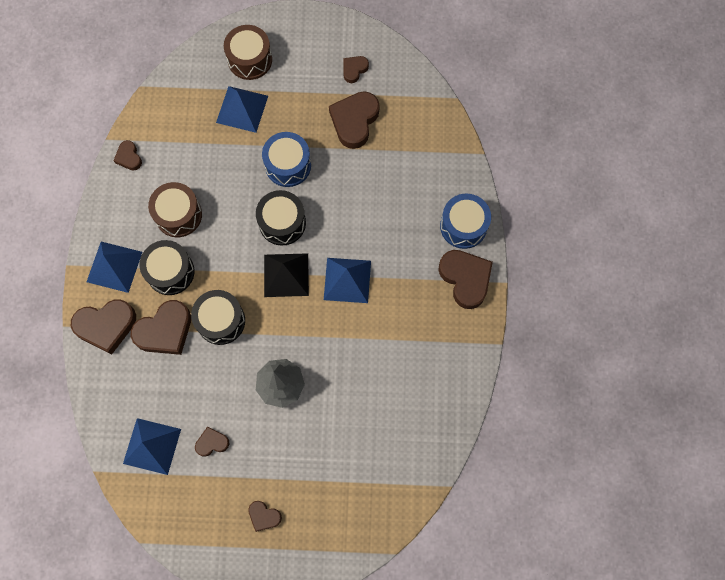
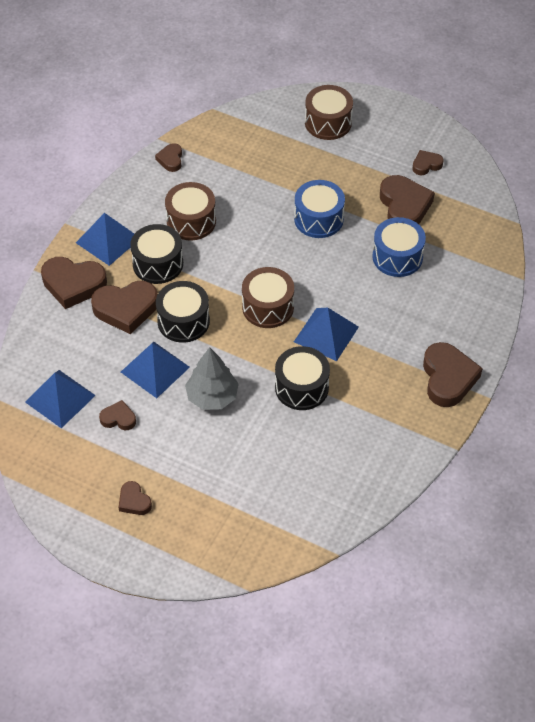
camera: 25 degrees right, 20 degrees down
(242, 109) = (299, 159): blue pyramid -> blue pyramid (155, 369)
(282, 223) = (287, 263): black drum -> black drum (301, 387)
(286, 275) = (268, 307): black pyramid -> brown drum
(354, 121) = (404, 206): brown heart -> brown heart turned 120 degrees clockwise
(463, 226) = (469, 332): blue drum -> blue drum (397, 257)

